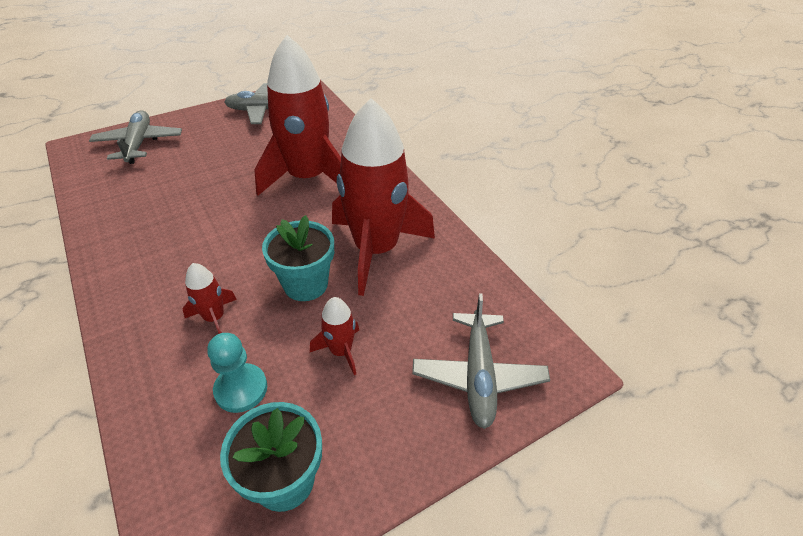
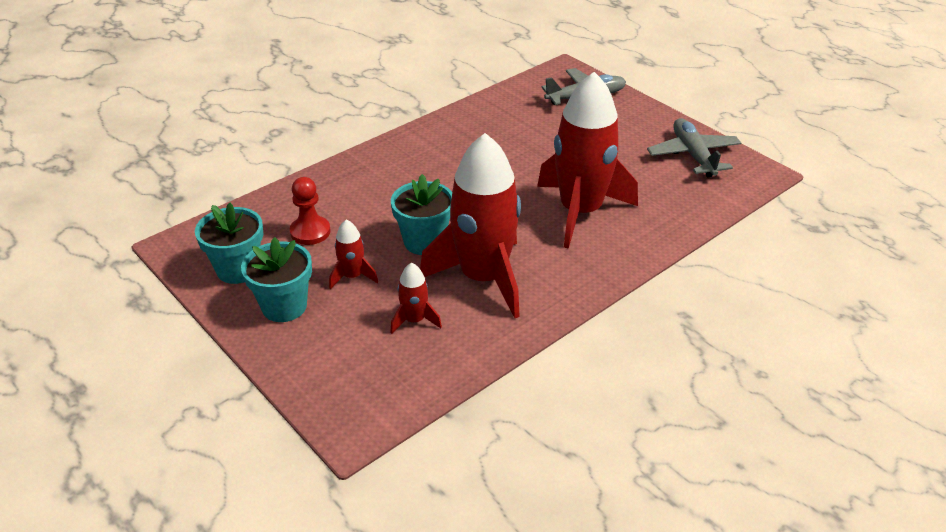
camera: 80 degrees right, 5 degrees down
(214, 318) = (376, 201): red rocket -> red rocket (414, 320)
(241, 389) = (310, 232): turquoise pawn -> red pawn
(374, 424) = (284, 306): none -> turquoise flower pot
(478, 375) = (337, 365): grey plane -> none

